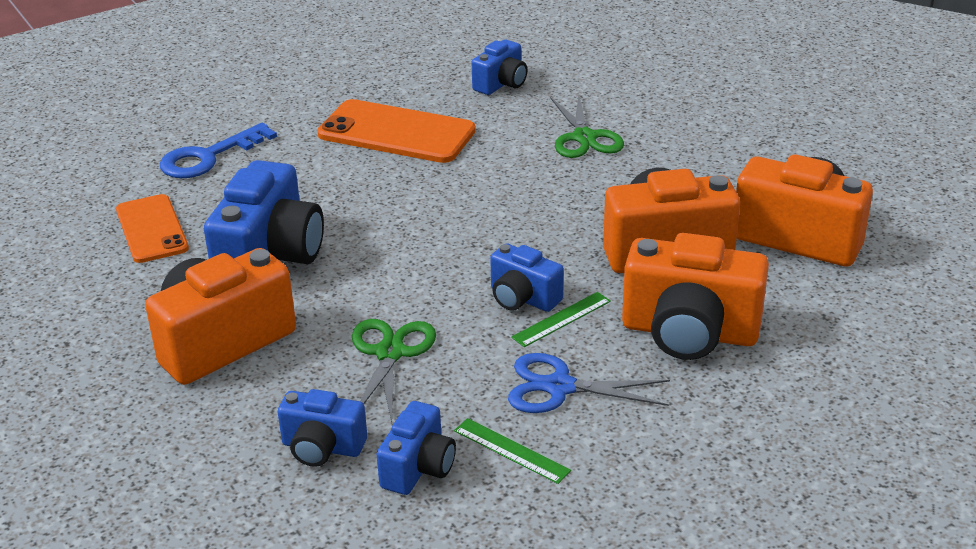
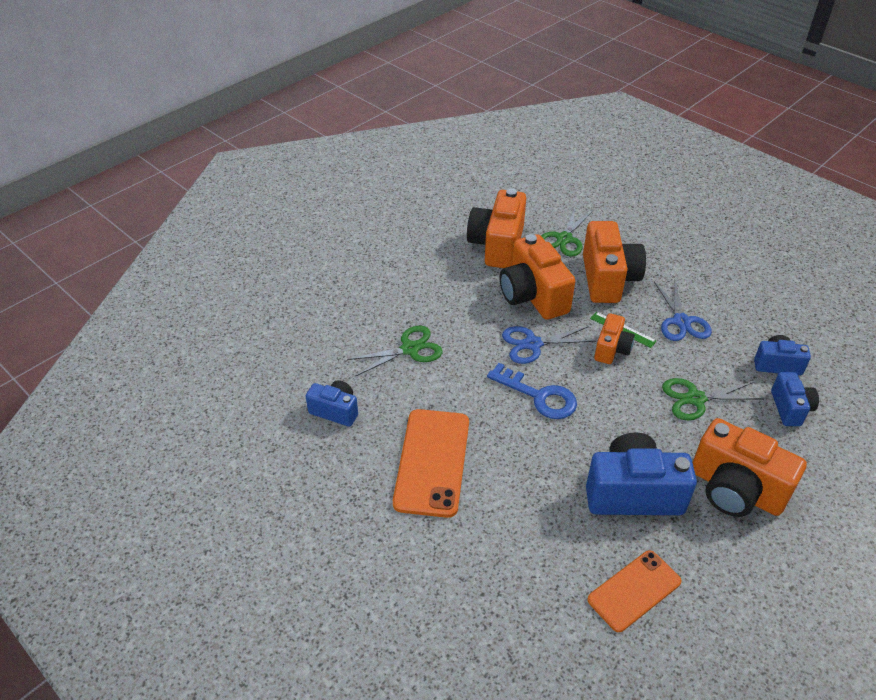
camera: 105 degrees left, 10 degrees up
(208, 157) = (512, 591): blue key -> blue key (539, 396)
(511, 450) = (740, 332): green ruler -> none
(522, 298) = (611, 349): blue camera -> orange camera
(560, 231) = (533, 344): none -> blue scissors
(810, 308) = (564, 239): none -> green scissors

